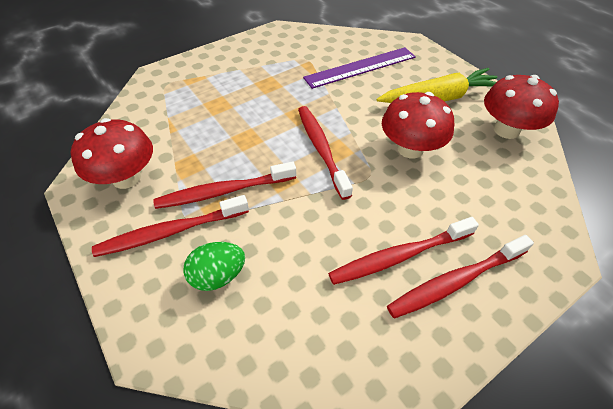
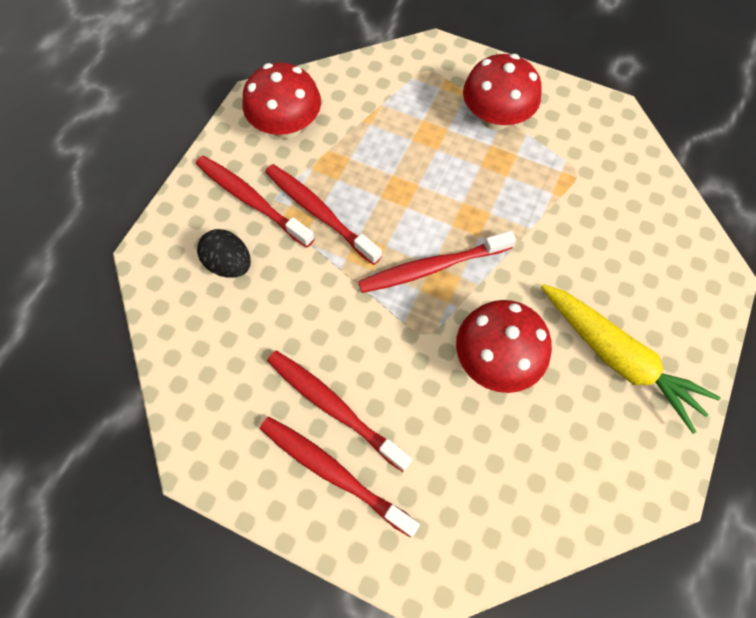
camera: 60 degrees right, 15 degrees up
(218, 276) = (229, 264): green egg -> black egg
(321, 149) = (432, 267): red toothbrush -> red toothbrush turned 150 degrees counterclockwise
(360, 67) = (609, 239): purple ruler -> none
(506, 130) = (612, 464): red mushroom -> red mushroom (495, 118)

